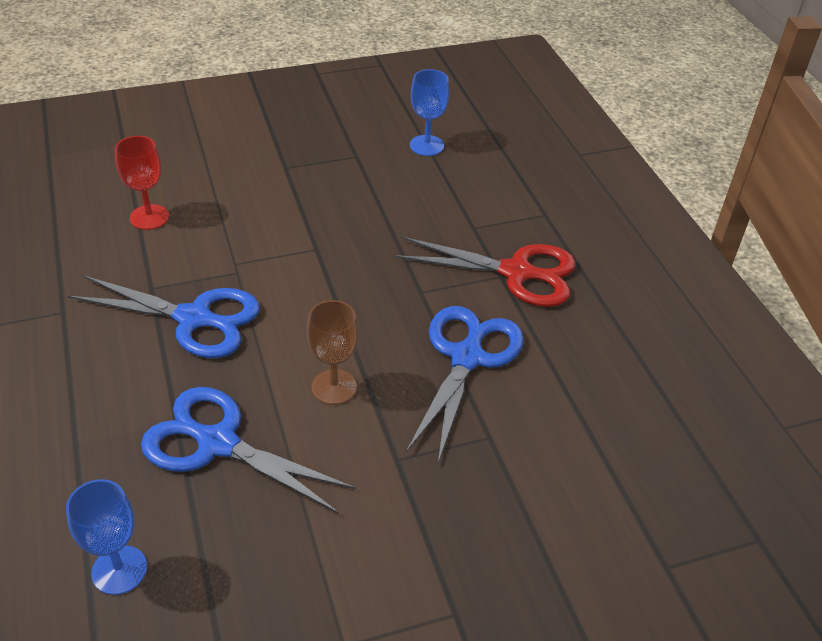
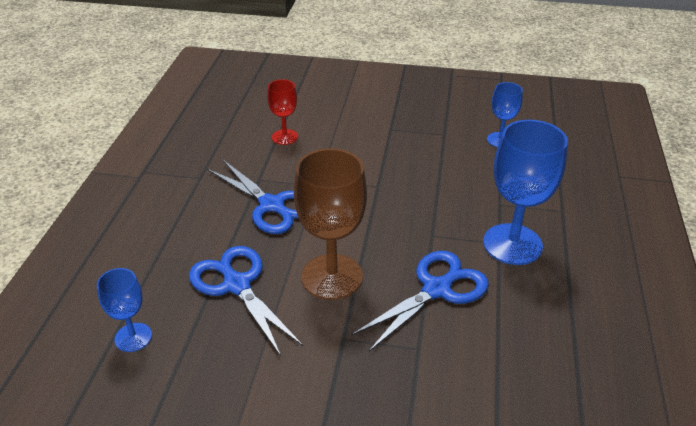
camera: 30 degrees right, 5 degrees down
(334, 387) = (332, 277): brown goblet -> brown goblet, size x1.84
(516, 272) = (512, 244): red scissors -> blue goblet

